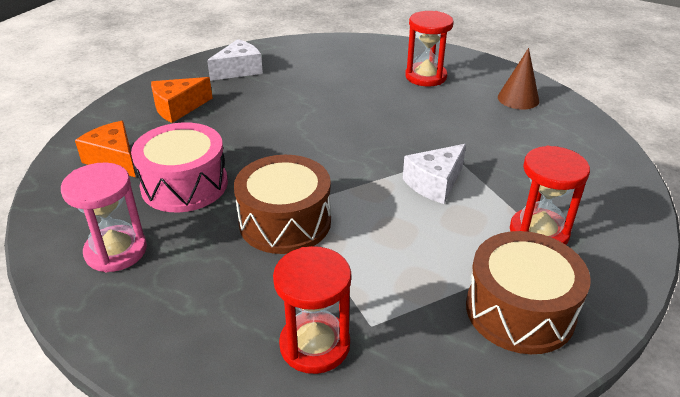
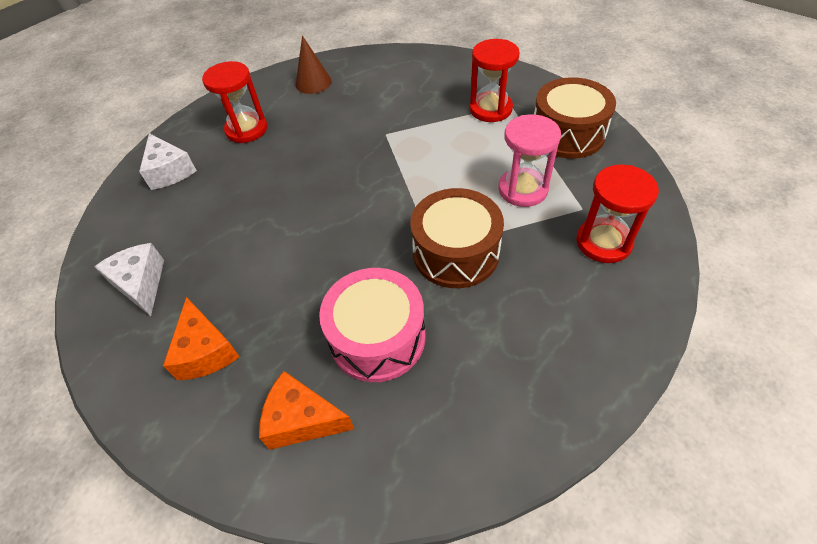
camera: 75 degrees left, 15 degrees up
(114, 159) = (302, 419): orange cheese -> orange cheese turned 45 degrees clockwise
(116, 251) = (481, 398): pink hourglass -> pink hourglass (523, 189)
(435, 183) = (421, 150): white cheese -> white cheese (169, 171)

